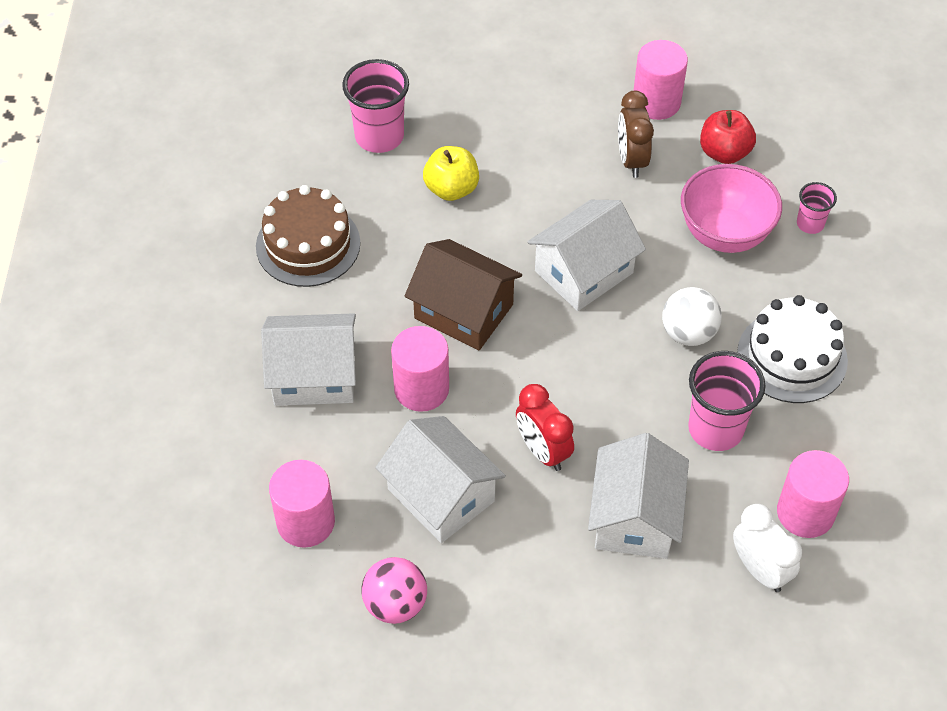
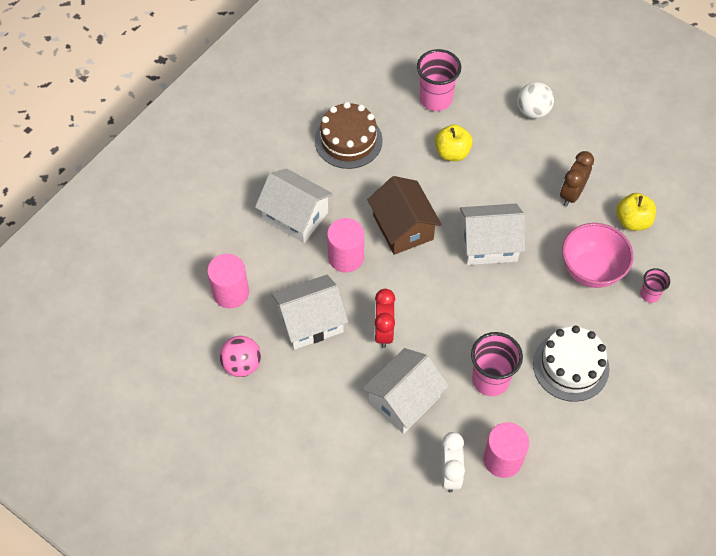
camera: 35 degrees right, 5 degrees up
(441, 495) = (310, 322): white house -> white house turned 75 degrees clockwise
(656, 102) = (616, 167): pink cylinder -> none
(688, 333) = (520, 315): white ball -> white ball (533, 111)
(724, 152) = (632, 221): red apple -> yellow apple

